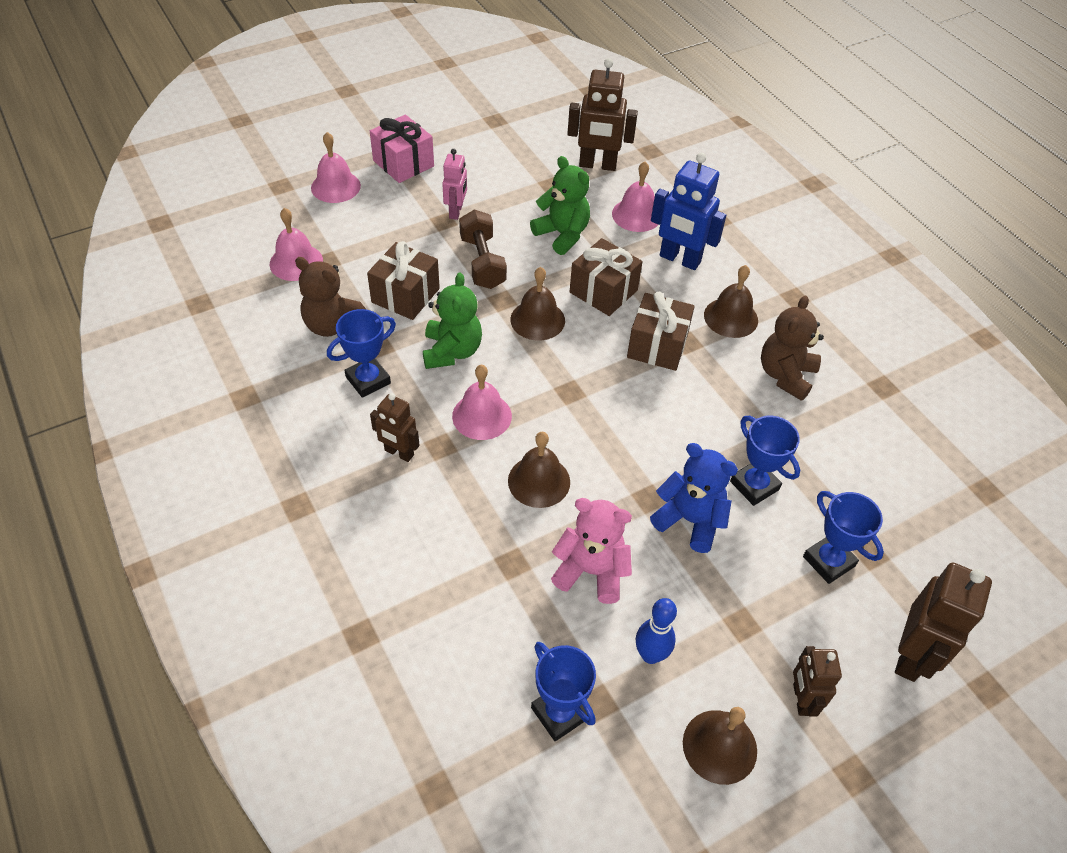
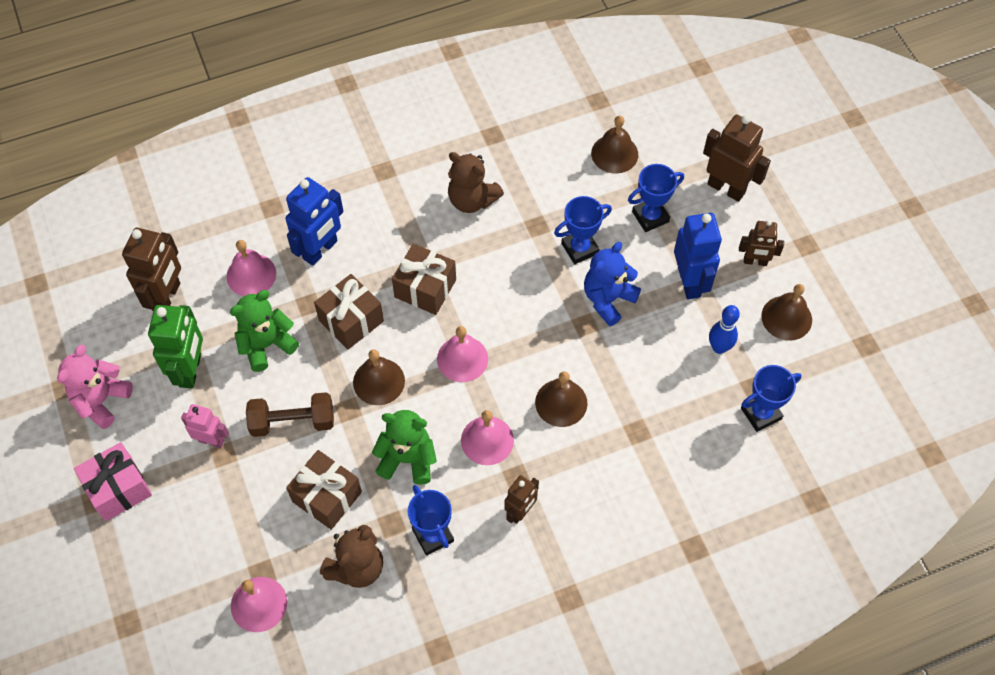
camera: 80 degrees left, 10 degrees up
(335, 186) = (142, 562): pink bell -> pink bell (462, 359)
(525, 189) = (191, 370): none -> green robot
(591, 571) = (648, 376): pink teddy bear -> pink teddy bear (101, 400)
(731, 317) = (400, 225): brown bell -> brown bell (614, 153)
(742, 614) = (689, 282): none -> blue robot

